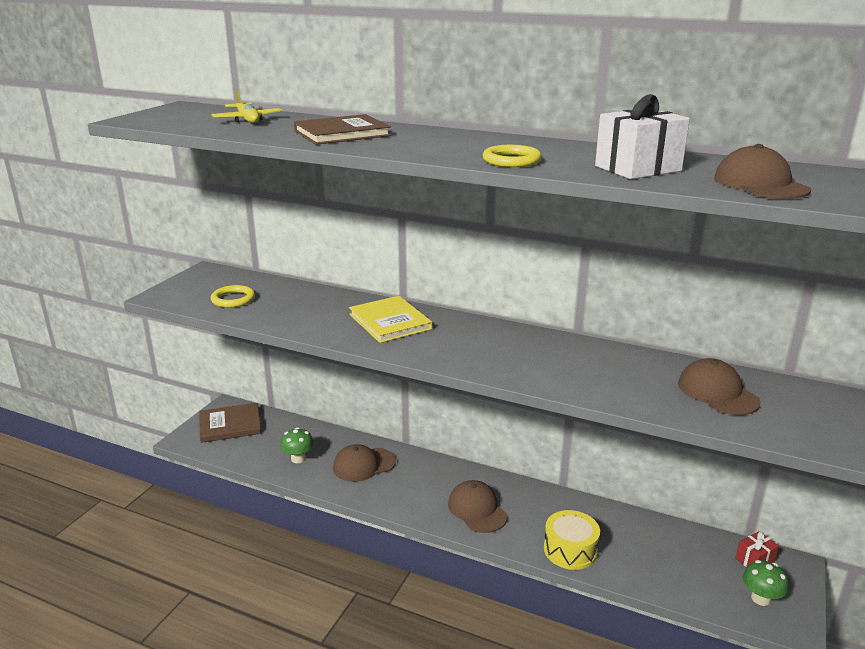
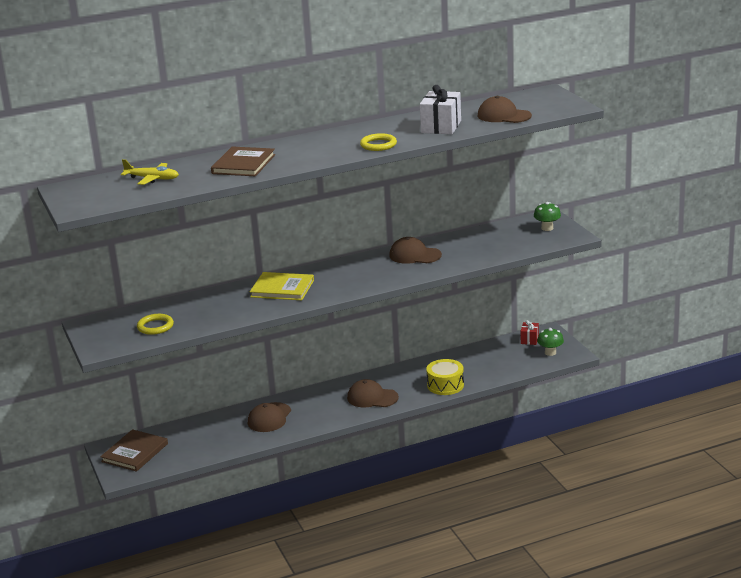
camera: 45 degrees left, 0 degrees up
(298, 458) = (222, 439): green mushroom -> green mushroom (547, 228)
(717, 392) = (498, 239): brown cap -> brown cap (415, 255)

